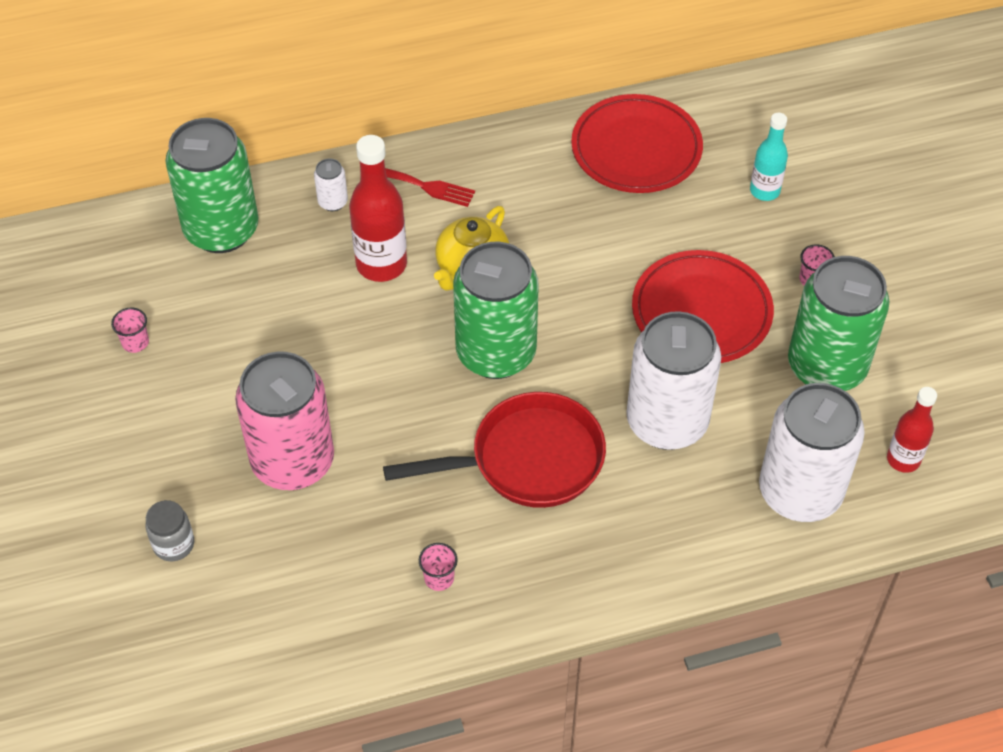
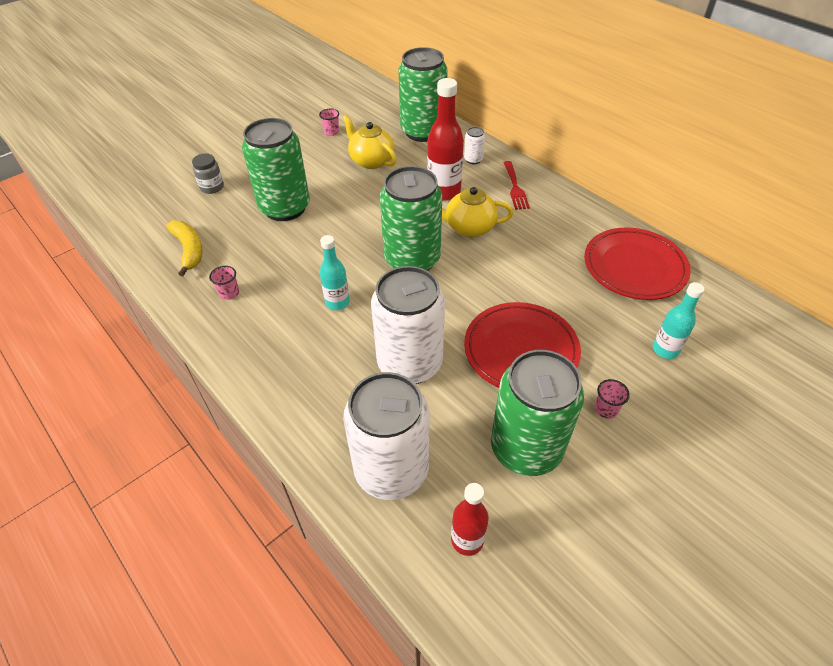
camera: 65 degrees right, 5 degrees down
(250, 319) = (371, 161): none -> yellow teapot
(293, 461) = (285, 208): pink can -> green can
(314, 608) = (189, 250): none -> yellow banana
(527, 460) = (337, 302): red pan -> turquoise bottle

